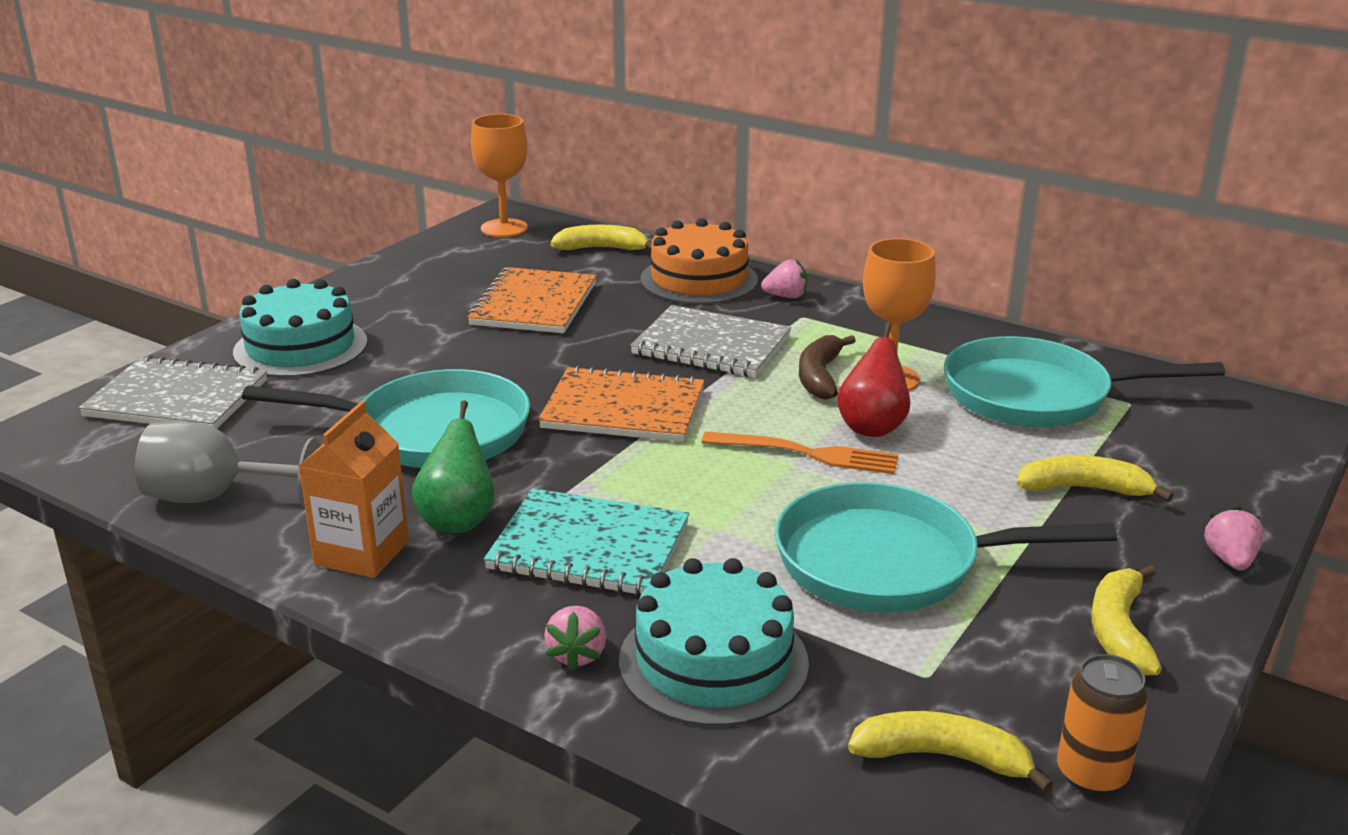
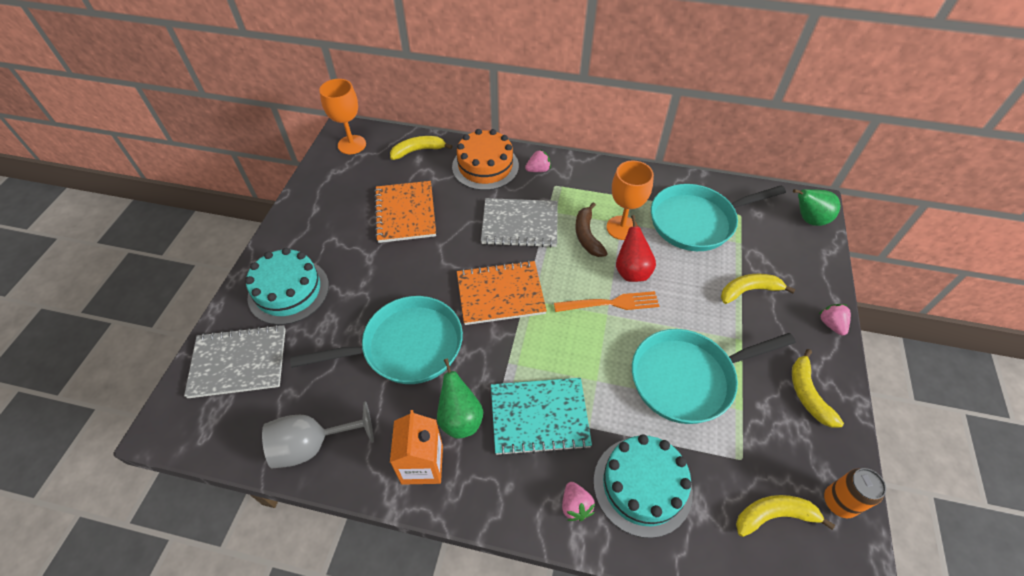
camera: 20 degrees left, 25 degrees up
(1269, 431) = (808, 219): none -> green pear

